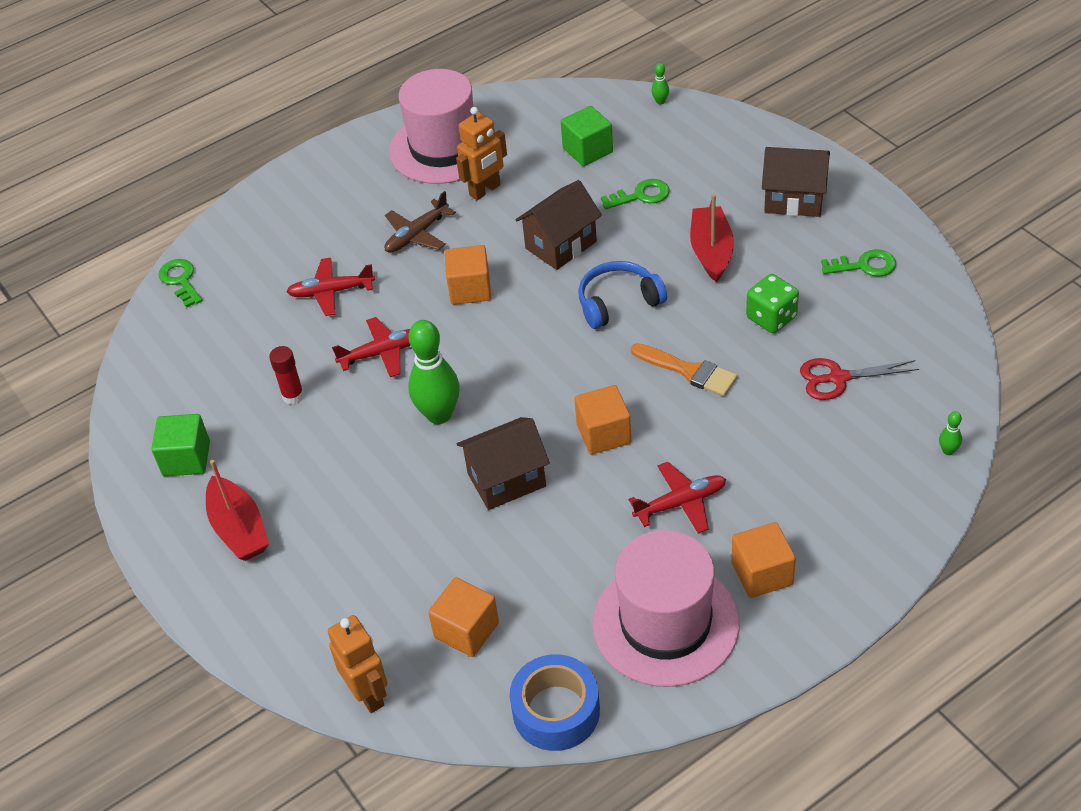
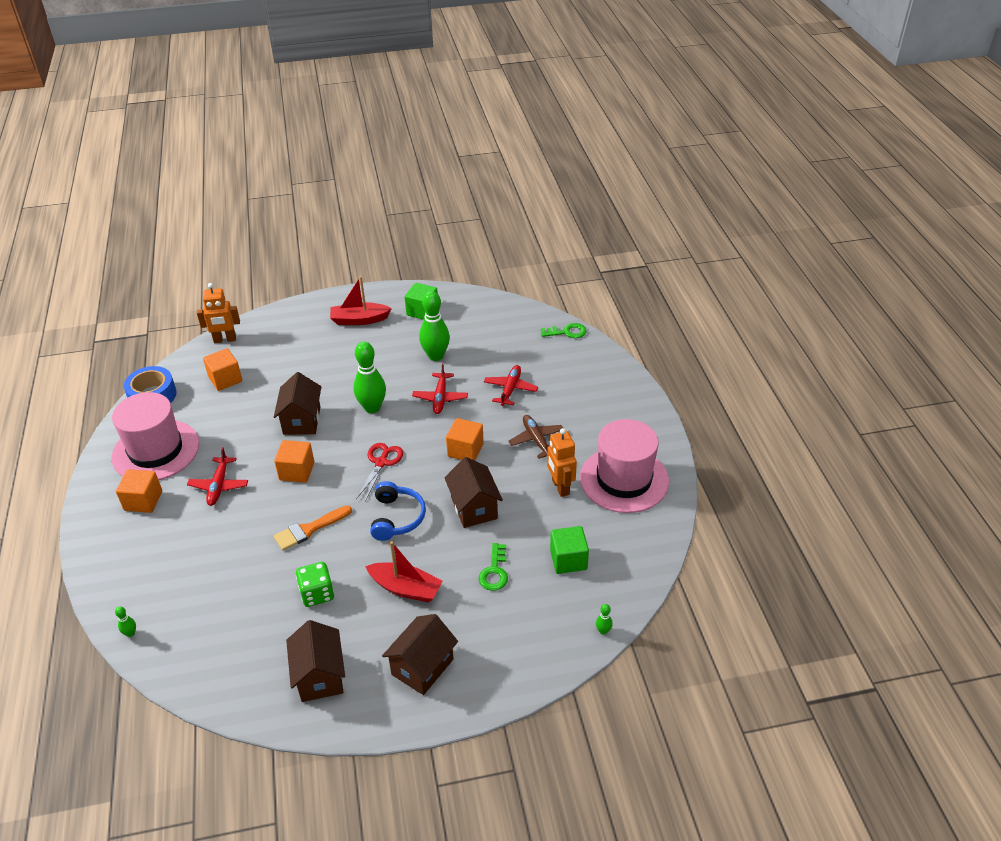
camera: 110 degrees right, 5 degrees down
(293, 396) = (435, 356): red glue stick -> green bowling pin
(838, 378) = (236, 605): red scissors -> red scissors (381, 462)
(864, 266) = (320, 676): green key -> brown house

